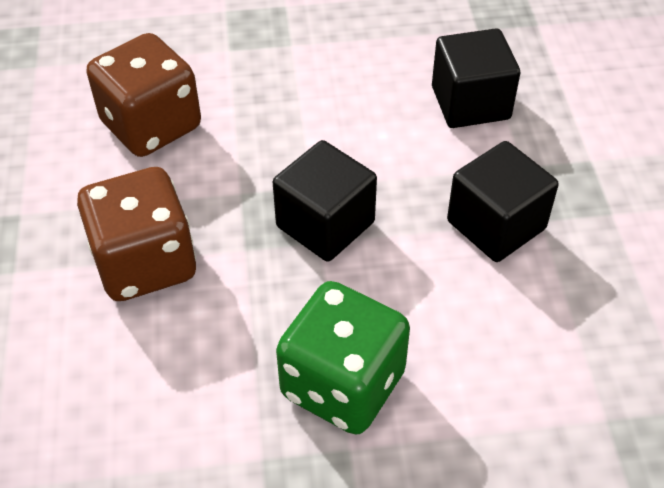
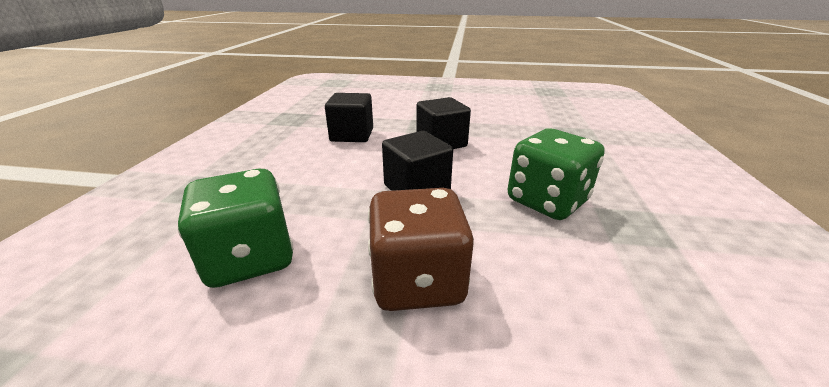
camera: 75 degrees left, 20 degrees down
(151, 125) = (250, 258): brown dice -> green dice

